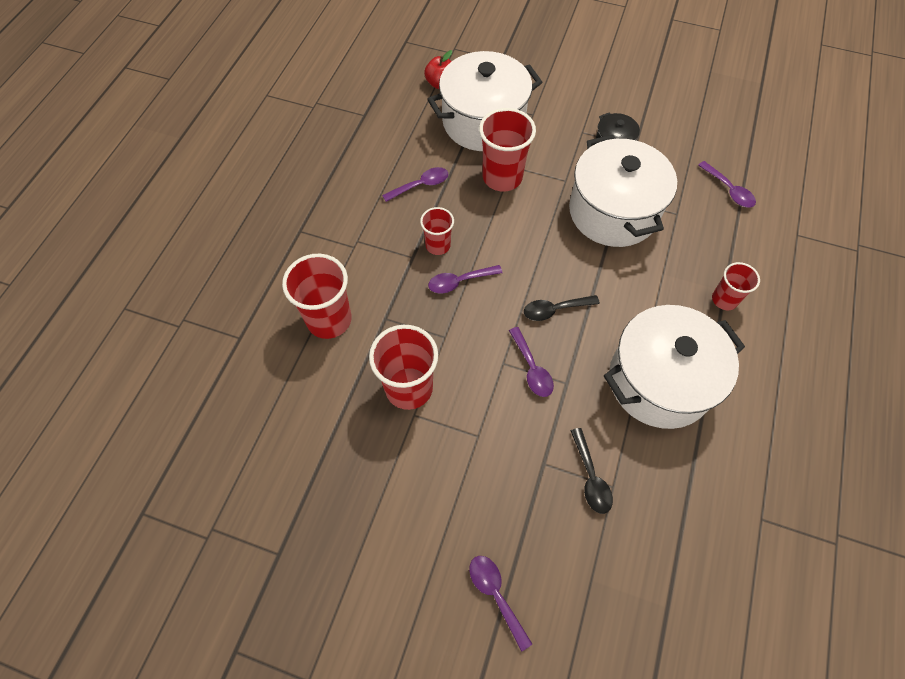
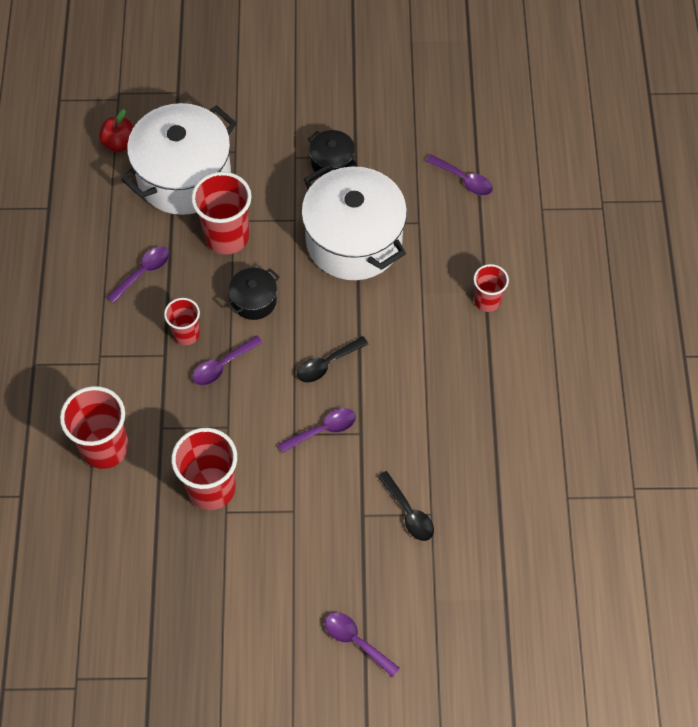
camera: 20 degrees left, 0 degrees up
(507, 236) = (254, 301): none -> black pot
(532, 368) = (323, 430): purple spoon -> purple spoon turned 75 degrees counterclockwise
(659, 381) = (446, 402): white pot -> none

